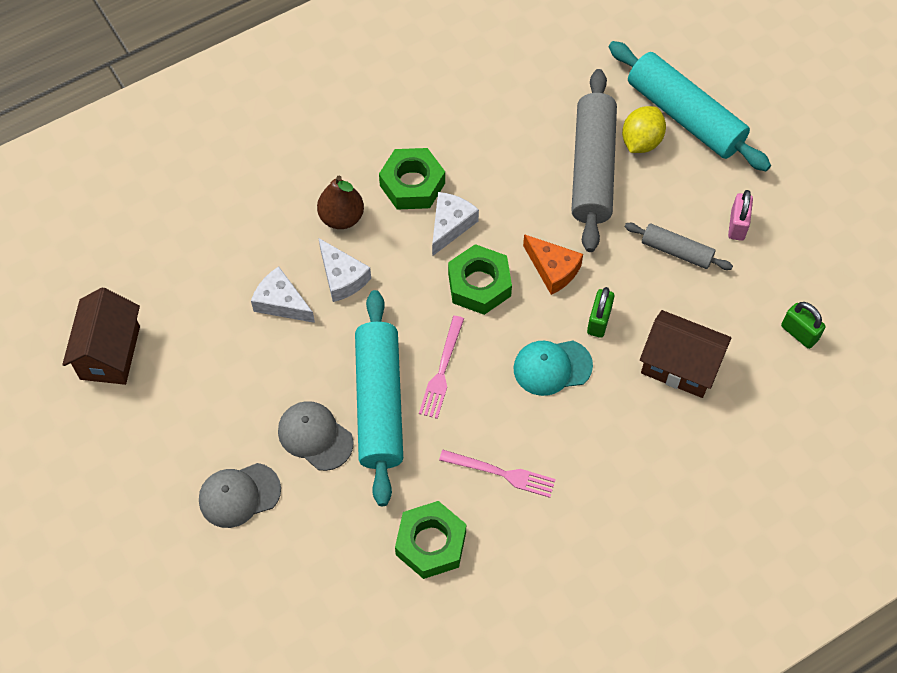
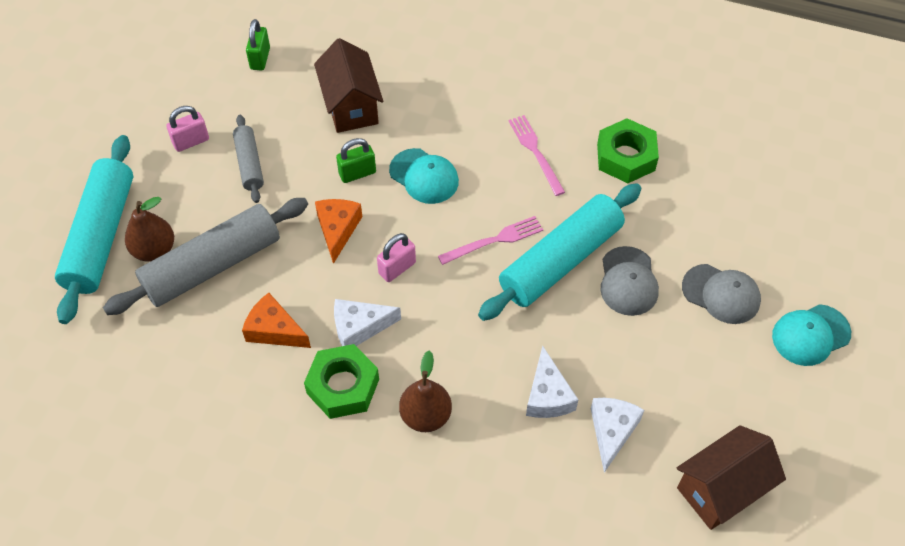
camera: 130 degrees left, 5 degrees down
(144, 527) = (810, 335): none -> turquoise cap
(342, 277) = (482, 369): white cheese -> white cheese (612, 431)
(479, 284) = (397, 268): green nut -> pink padlock
(498, 173) = (274, 330): none -> orange cheese
(641, 141) = (154, 250): yellow lemon -> brown pear

